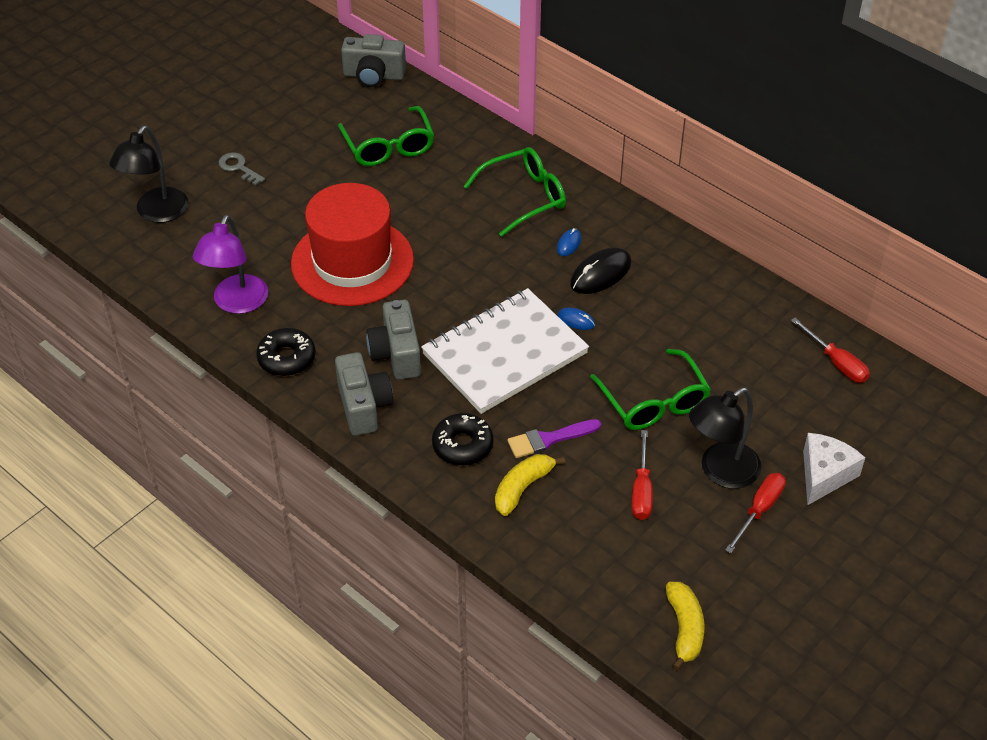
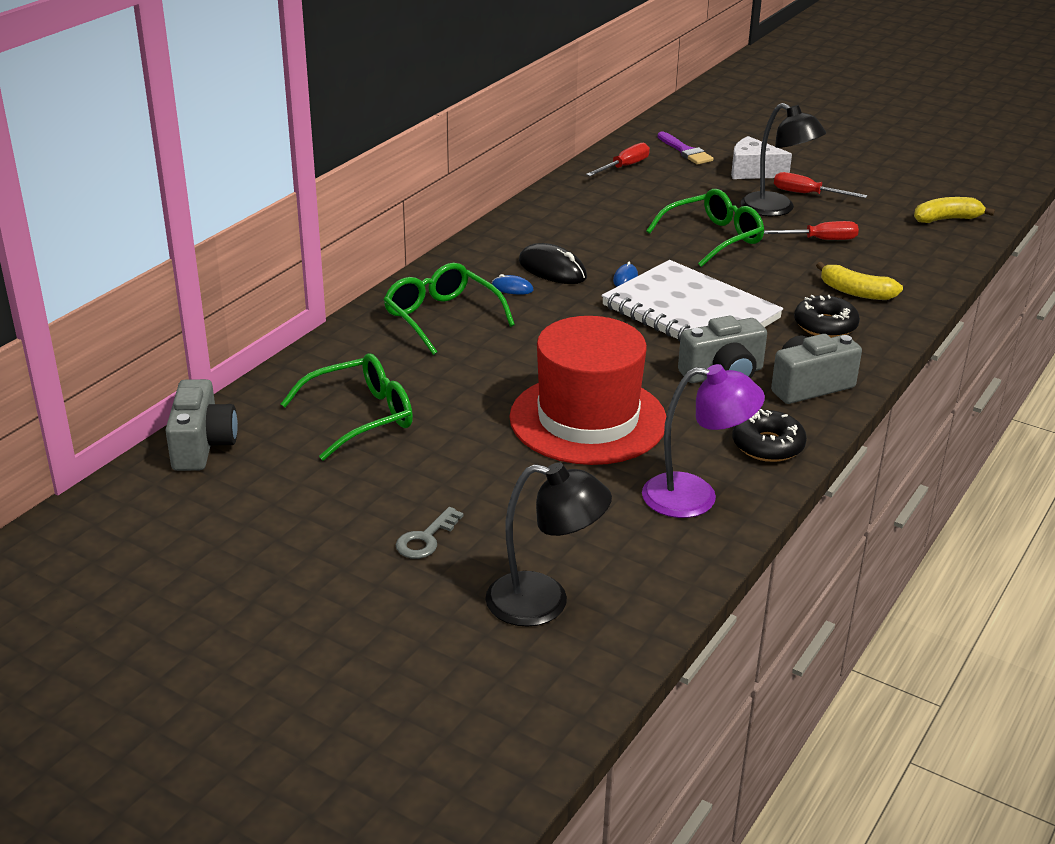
camera: 100 degrees left, 15 degrees down
(549, 439) = (789, 283): purple brush -> purple brush (685, 151)

